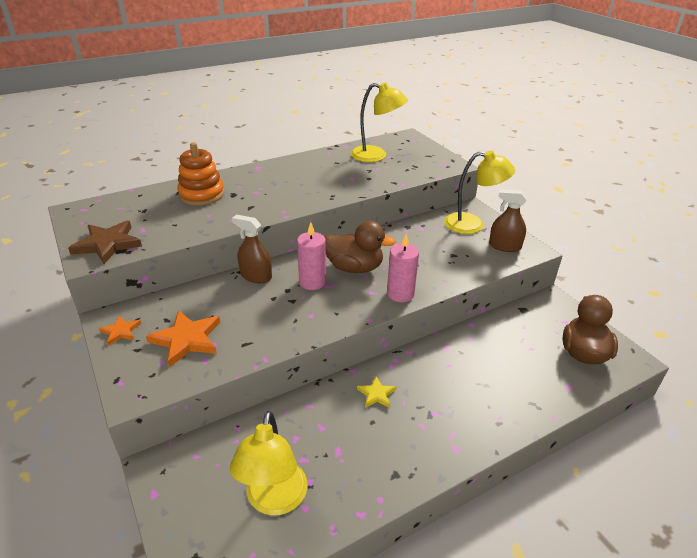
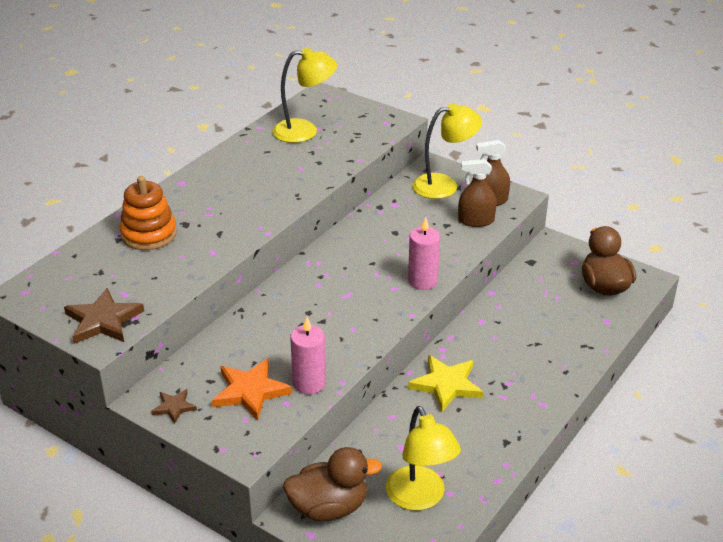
camera: 25 degrees left, 0 degrees up
(121, 331) = (174, 407): orange star -> brown star
(256, 276) = (263, 308): brown spray bottle -> brown spray bottle (476, 220)
(312, 282) = (327, 296): pink candle -> pink candle (309, 383)
(354, 268) = (358, 268): brown duck -> brown duck (329, 508)
(376, 394) = (446, 385): yellow star -> yellow star, size x1.82

